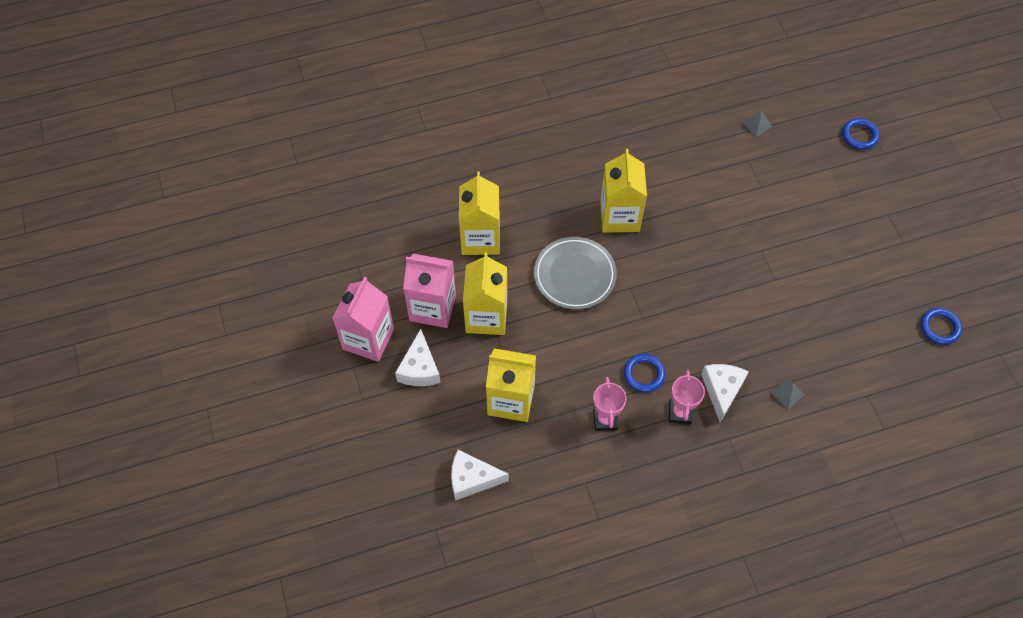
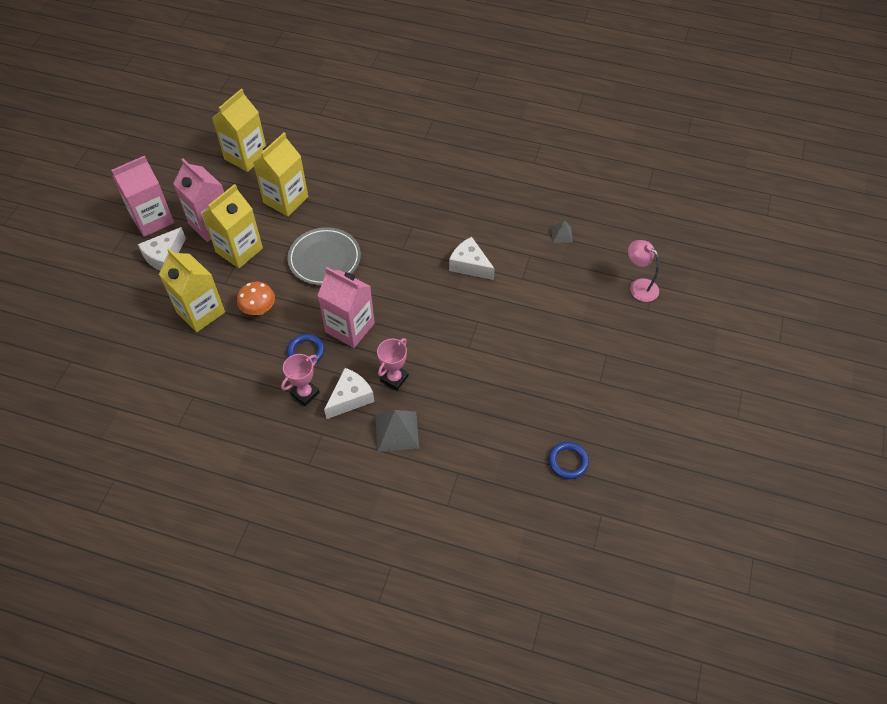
camera: 35 degrees right, 5 degrees down
(472, 479) = (125, 345): white cheese -> white cheese (470, 265)
(562, 362) = (259, 309): none -> orange mushroom
(605, 420) = (249, 364): pink trophy -> pink trophy (394, 378)
(619, 216) = (395, 239): yellow carton -> yellow carton (246, 156)
(660, 326) = (350, 328): none -> pink carton
(787, 393) = (397, 431): grey pyramid -> grey pyramid, size x1.77
(859, 135) = (639, 286): blue ring -> pink lamp

